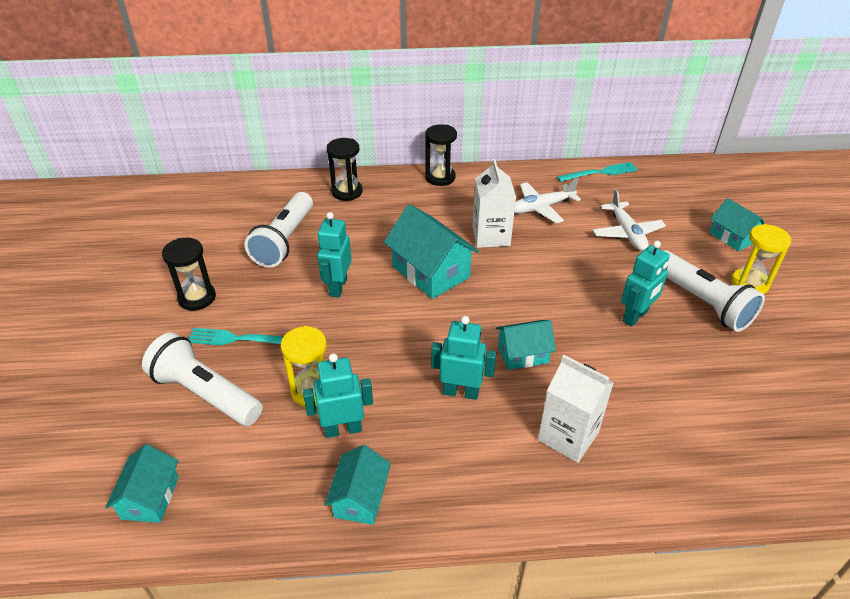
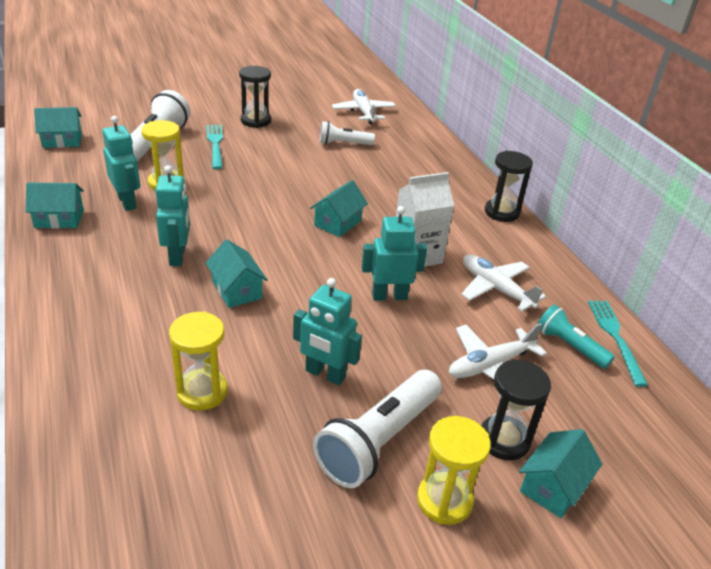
camera: 70 degrees right, 5 degrees down
(222, 214) = (363, 112): none -> white plane
(284, 241) = (343, 144): white flashlight -> white flashlight, size x0.59
(338, 287) = (294, 177): turquoise robot -> turquoise robot (389, 296)
(347, 192) = (435, 162): black hourglass -> black hourglass (504, 440)
(430, 272) = (338, 223): turquoise house -> turquoise house, size x0.60
(568, 436) = (130, 326): white carton -> none
(600, 173) = (615, 337): turquoise fork -> turquoise fork turned 150 degrees counterclockwise
(608, 193) = (569, 346): none -> turquoise flashlight
(656, 391) = (202, 392): none -> yellow hourglass

